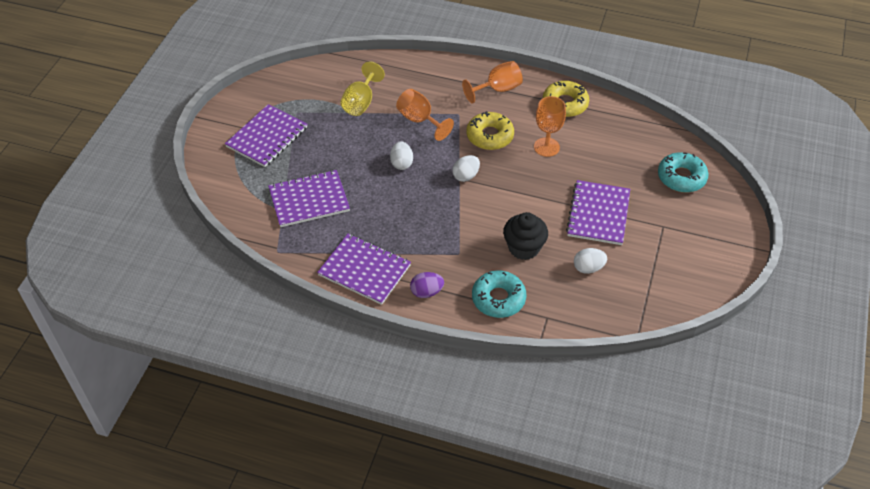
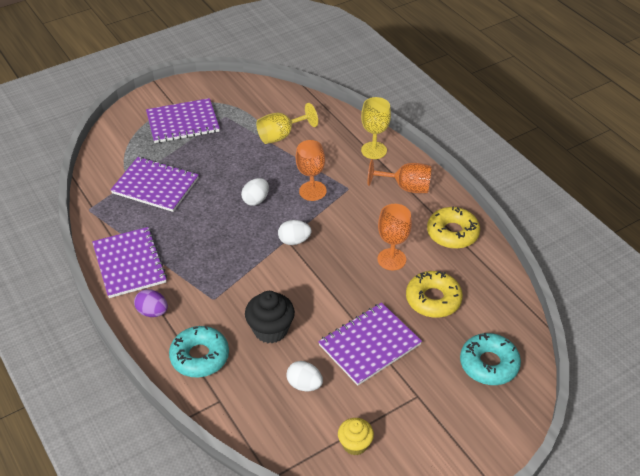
camera: 40 degrees right, 5 degrees down
(443, 74) = (374, 150): none -> yellow goblet
(490, 136) = (353, 221): yellow donut -> yellow donut (433, 299)
(661, 282) = (355, 444): none -> yellow cupcake

